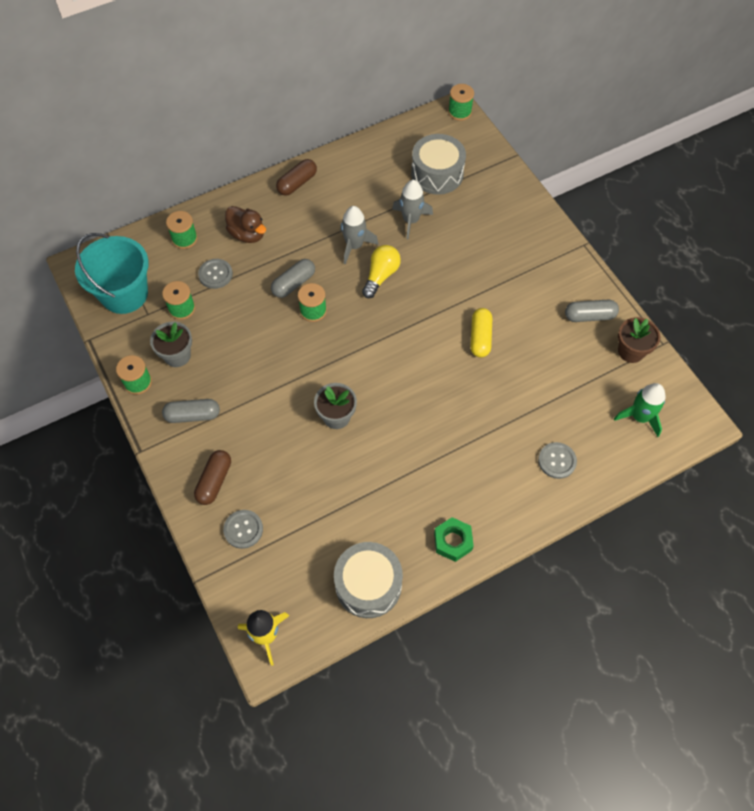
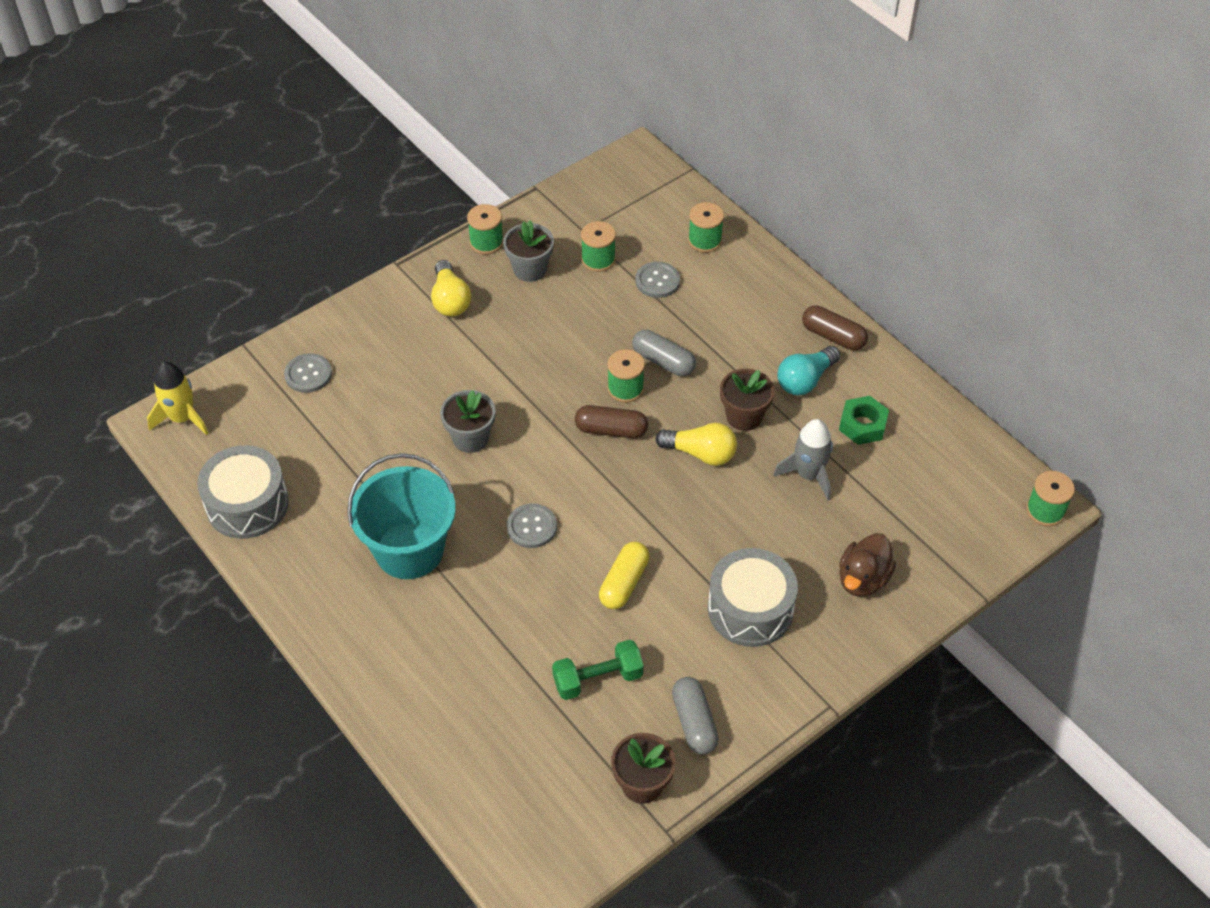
camera: 80 degrees right, 10 degrees down
(124, 294) = (606, 204): turquoise bucket -> turquoise bucket (409, 550)
(193, 415) = (450, 300): grey capsule -> yellow light bulb
(214, 481) = (366, 336): brown capsule -> brown capsule (611, 430)
(247, 234) = (730, 300): brown duck -> brown duck (863, 579)
(331, 206) = (805, 380): none -> turquoise light bulb
(354, 246) = (744, 416): grey rocket -> brown flower pot
(437, 174) = (907, 496): grey drum -> grey drum (750, 609)
(453, 541) = (310, 585): green nut -> green nut (862, 425)
(480, 337) = (624, 583): yellow capsule -> yellow capsule turned 60 degrees counterclockwise
(553, 364) = (598, 679): none -> green dumbbell
(557, 461) = (440, 695): grey button -> grey button (531, 527)
(640, 417) = (527, 801): green rocket -> none

